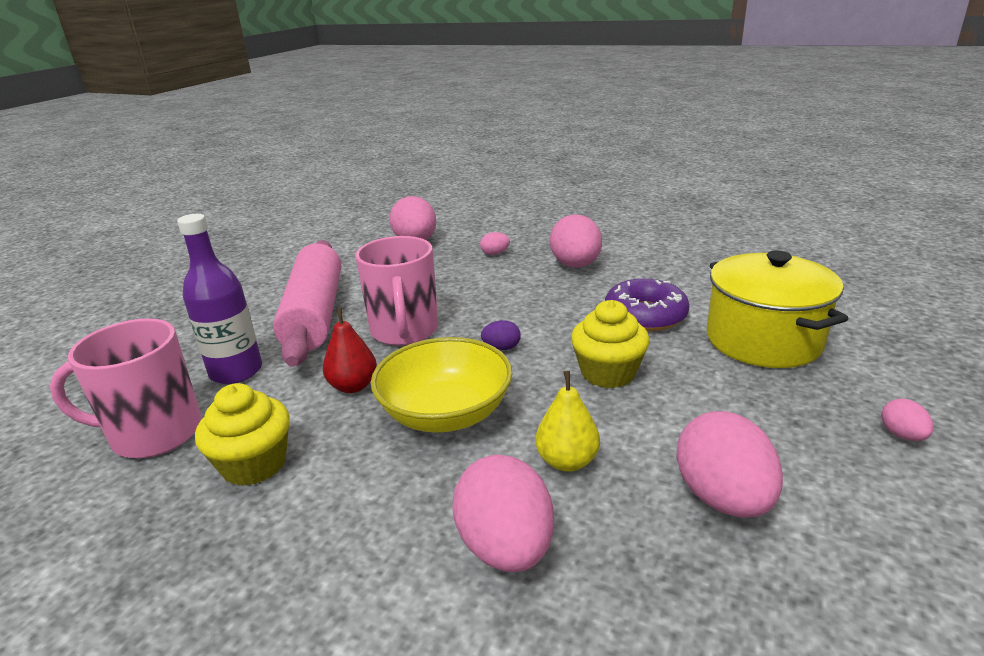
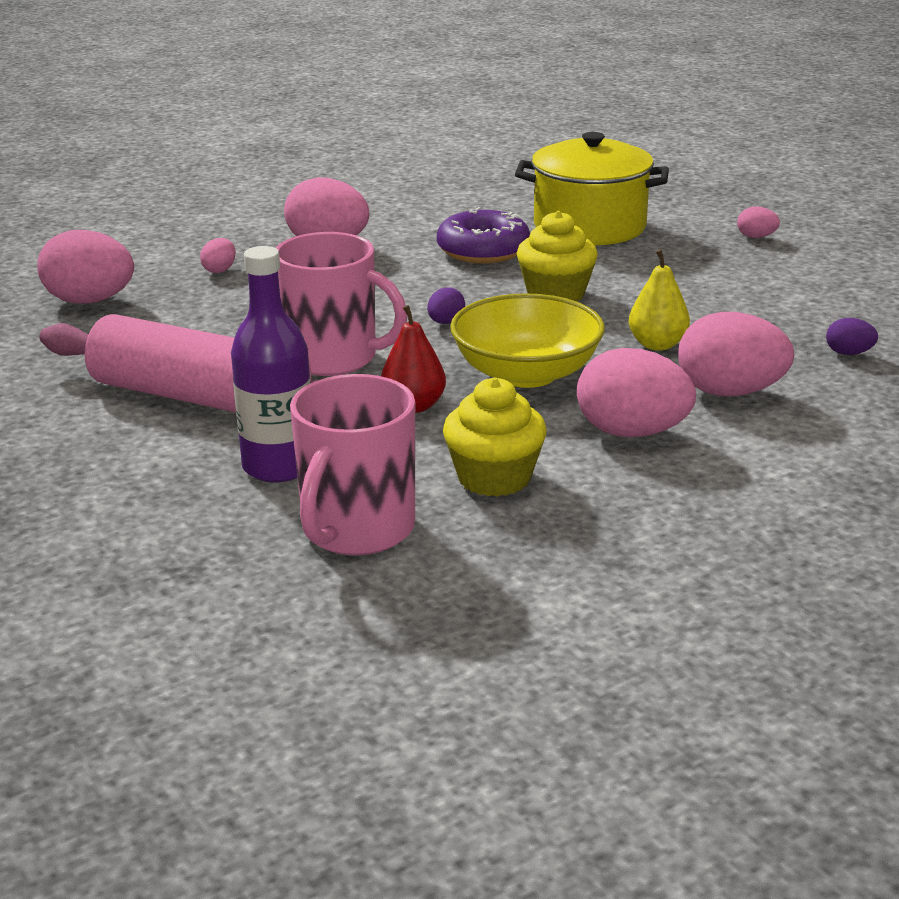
camera: 60 degrees left, 0 degrees up
(696, 617) = (848, 353): none -> purple egg
(722, 498) = (756, 309): pink egg -> pink egg (632, 432)

